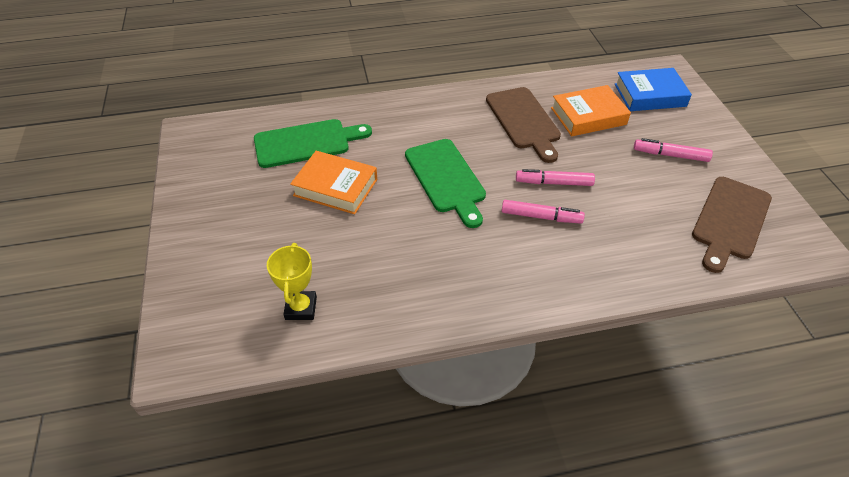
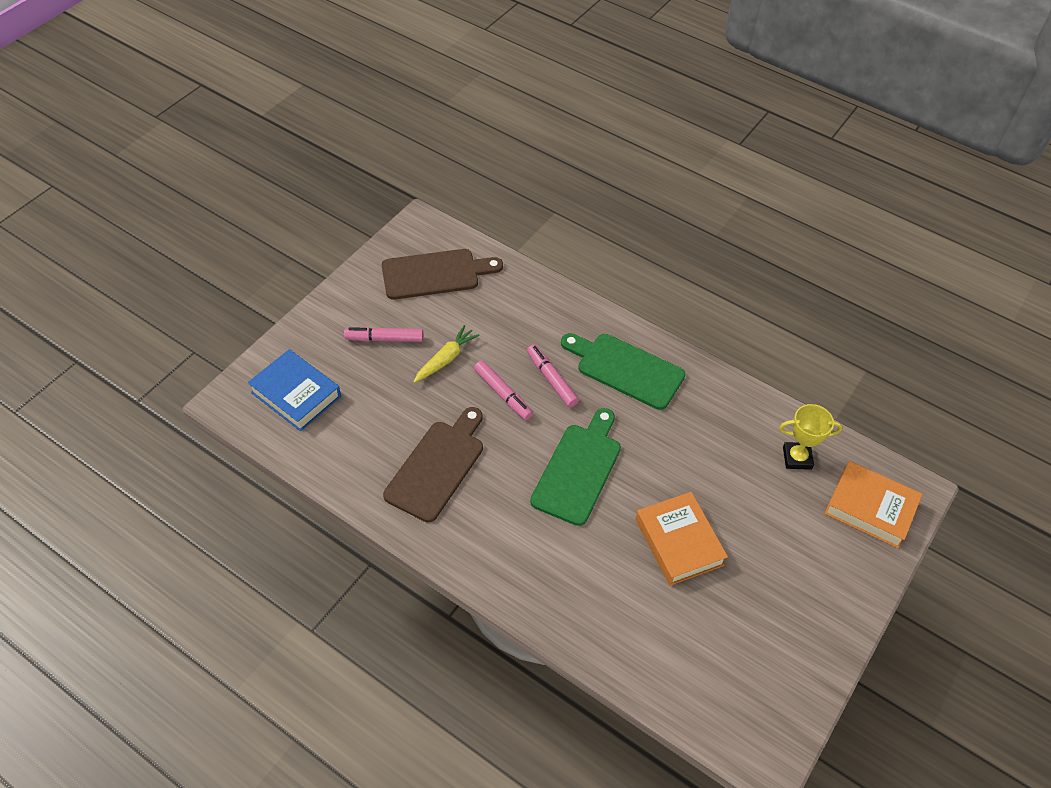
camera: 135 degrees left, 5 degrees up
(301, 308) = (797, 458): yellow trophy -> yellow trophy turned 45 degrees clockwise
(307, 143) = (658, 622): green cutting board -> green cutting board (625, 369)
(588, 116) = (380, 422): orange book -> orange book (870, 508)
(619, 174) = (446, 359): none -> yellow carrot
(670, 155) = (384, 339): pink marker -> pink marker turned 120 degrees clockwise

